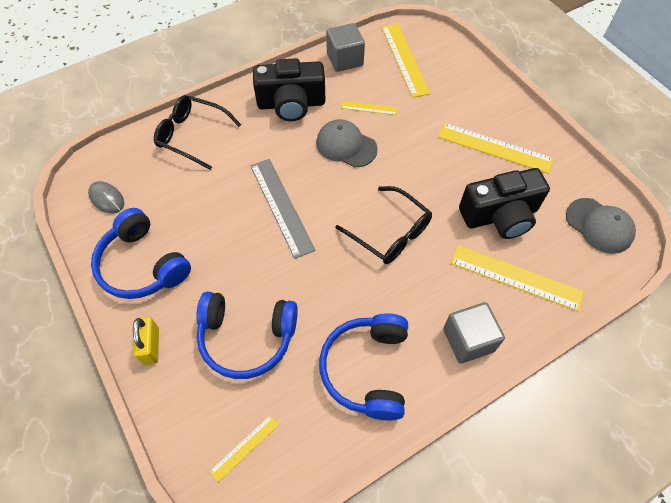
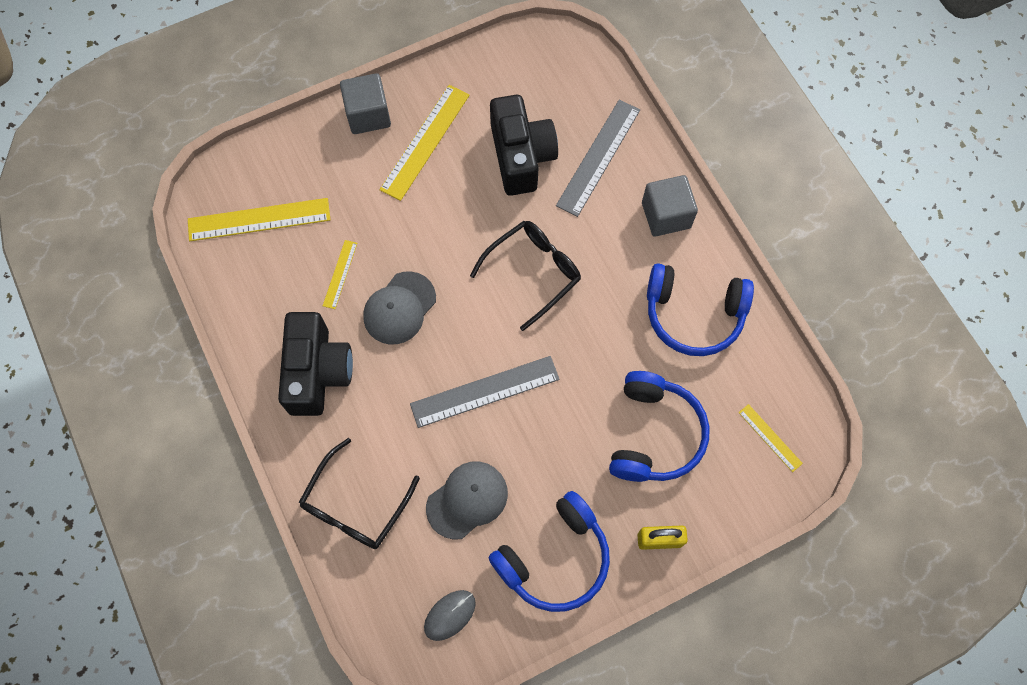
camera: 85 degrees left, 10 degrees up
(345, 59) = (245, 296): grey cube -> grey cube (368, 115)
(515, 277) = (598, 157): yellow ruler -> grey ruler
(599, 225) = (542, 64): grey cap -> grey cap (467, 500)

